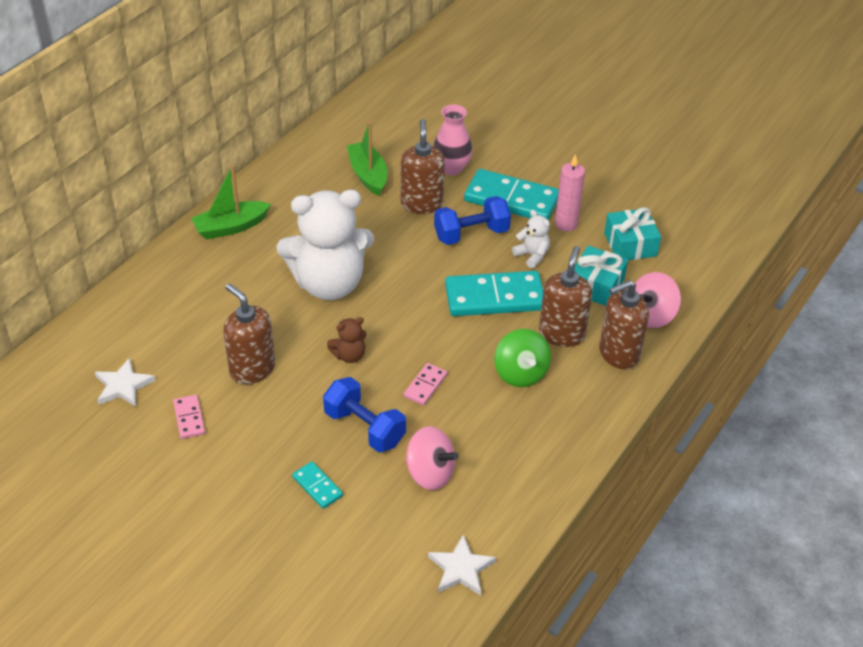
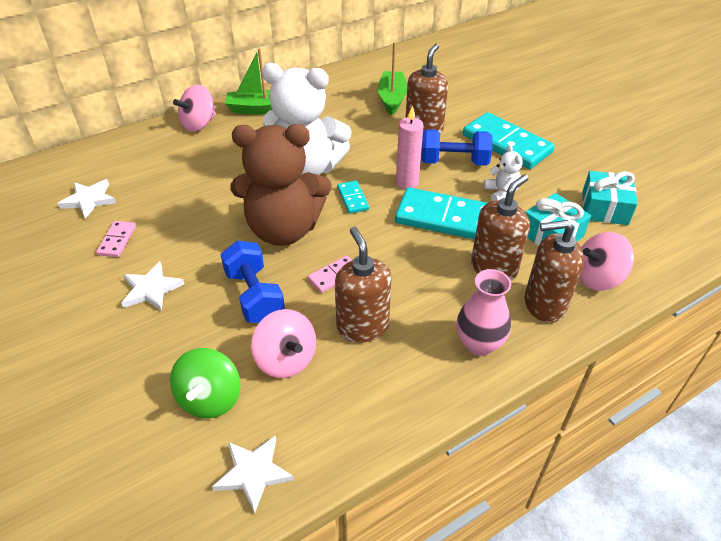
camera: 25 degrees right, 0 degrees up
(176, 264) = (199, 124): none -> pink spinning top
(252, 369) = (196, 217): brown soap dispenser -> brown soap dispenser (362, 326)
(262, 454) = (151, 289): none -> white star
(317, 486) = (176, 335): turquoise domino -> turquoise domino (352, 199)
(349, 355) = (284, 229): brown teddy bear -> brown teddy bear, size x2.44
(451, 168) = (466, 109): pink vase -> pink vase (479, 344)
(520, 373) = (432, 292): green spinning top -> green spinning top (210, 398)
(566, 224) = (548, 175): pink candle -> pink candle (407, 183)

